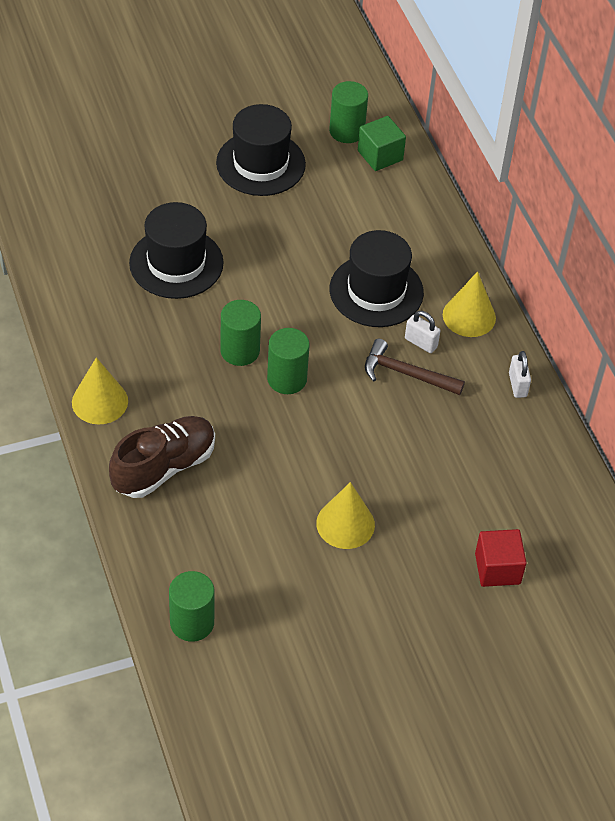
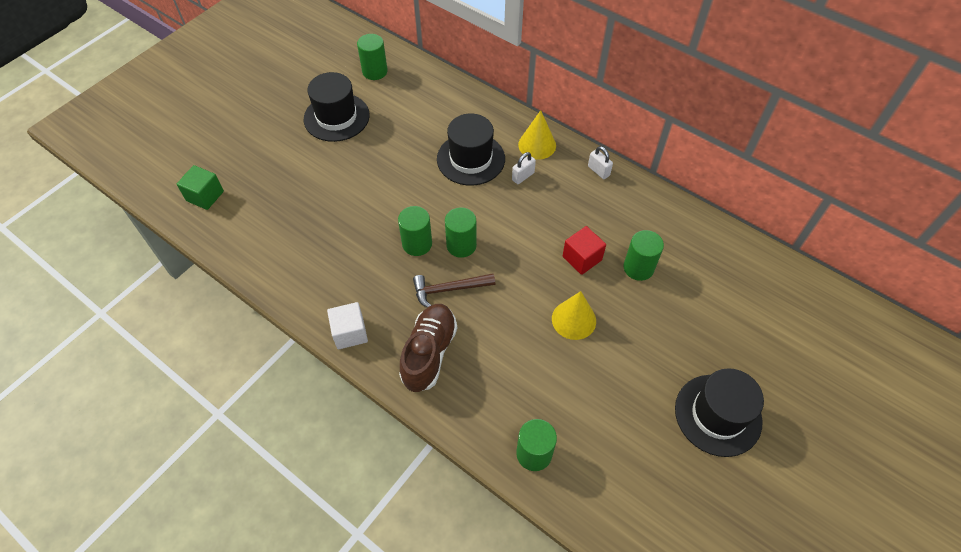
camera: 30 degrees left, 5 degrees up
(100, 401) = (350, 333): yellow cone -> white cube
(176, 263) = (330, 209): black hat -> black hat (718, 415)
(380, 155) = (406, 76): green cube -> green cube (205, 196)
(406, 373) = (530, 200): brown hammer -> brown hammer (449, 289)
(421, 343) = (523, 176): white padlock -> white padlock turned 45 degrees counterclockwise
(468, 514) = (638, 268): none -> green cylinder
(497, 568) = (684, 292): red cube -> red cube (582, 258)

